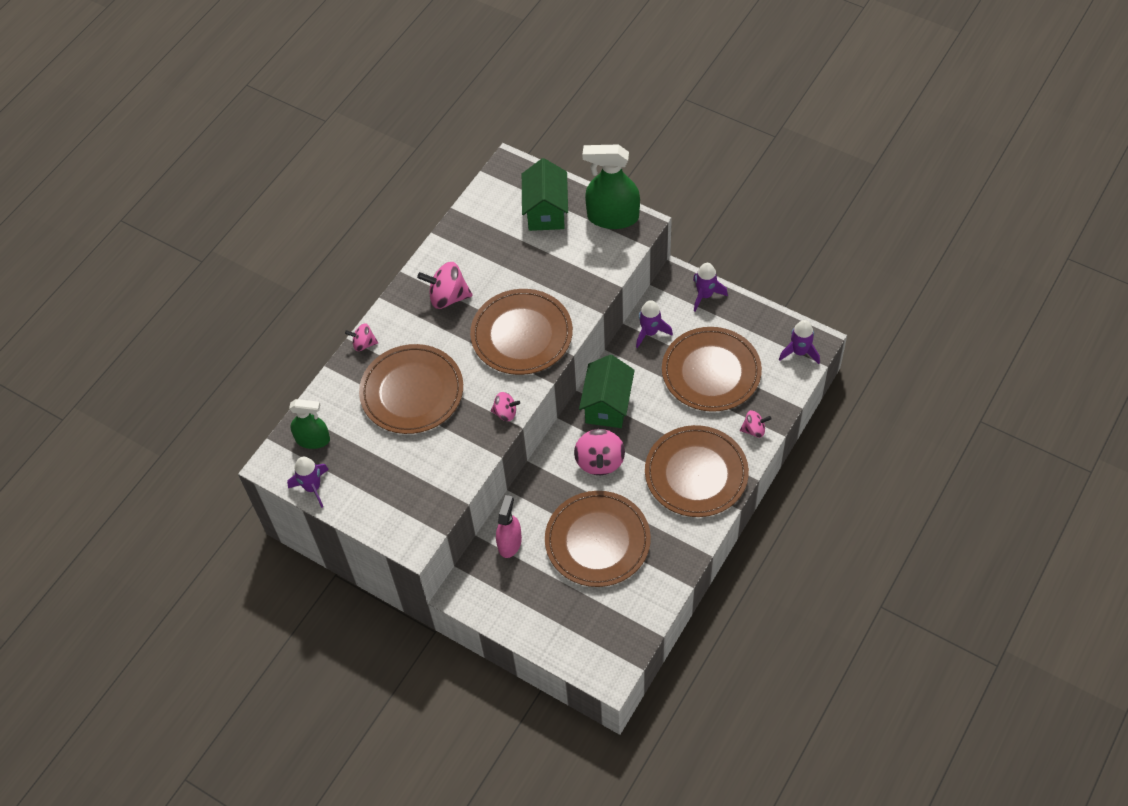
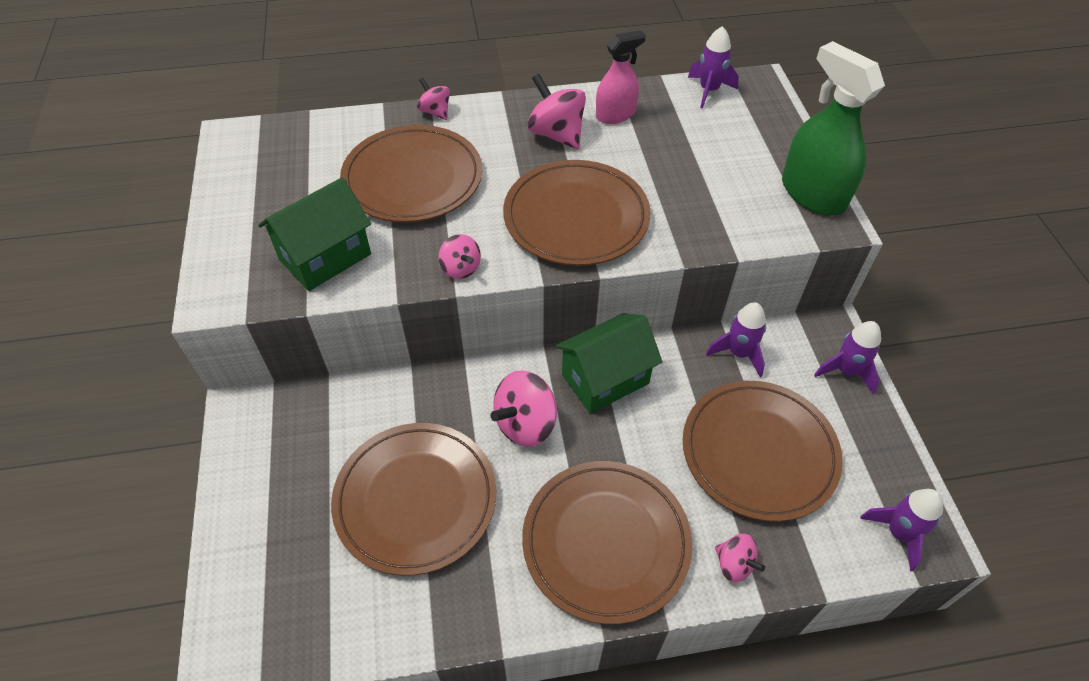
camera: 45 degrees right, 5 degrees down
(312, 487) = (225, 178): purple rocket -> purple rocket (709, 91)
(313, 439) = (286, 145): green spray bottle -> none
(509, 543) = (342, 411): pink spray bottle -> pink spray bottle (615, 114)
(546, 211) = (747, 140): green house -> green house (325, 257)

